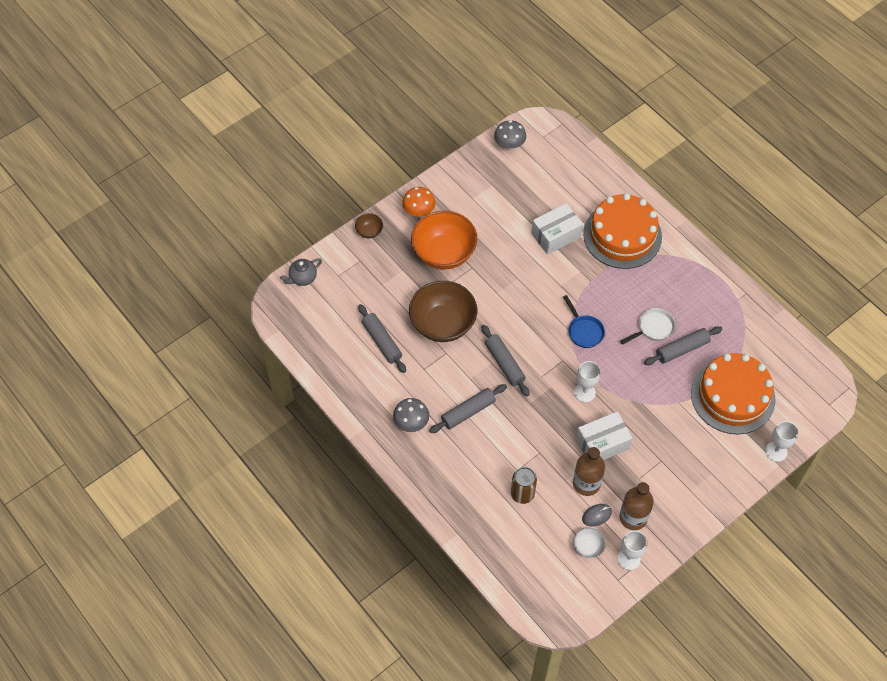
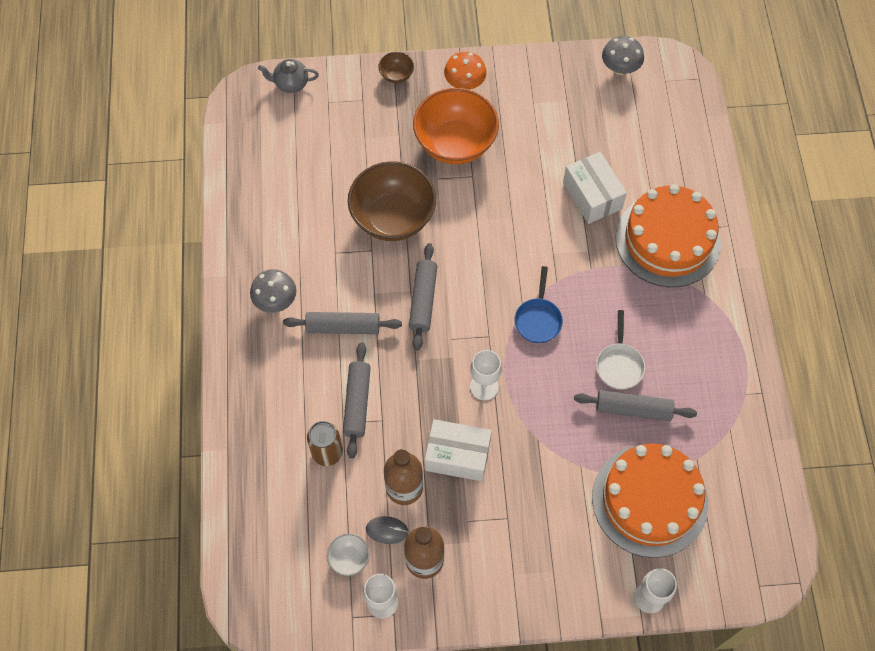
camera: 35 degrees right, 5 degrees up
(382, 341) = (316, 197): grey rolling pin -> grey rolling pin (357, 403)
(556, 235) = (592, 196): white box -> white box turned 60 degrees clockwise
(653, 328) = (619, 364): white pan -> white pan turned 90 degrees clockwise

